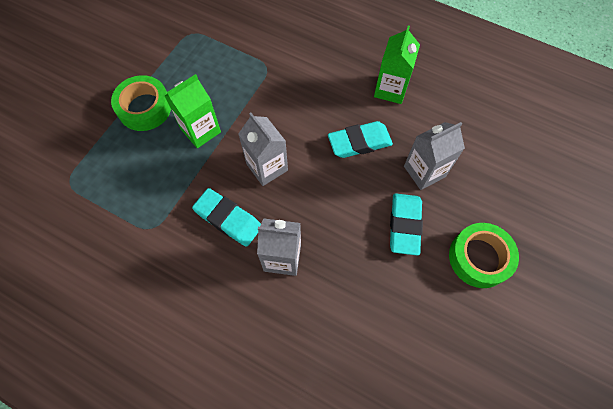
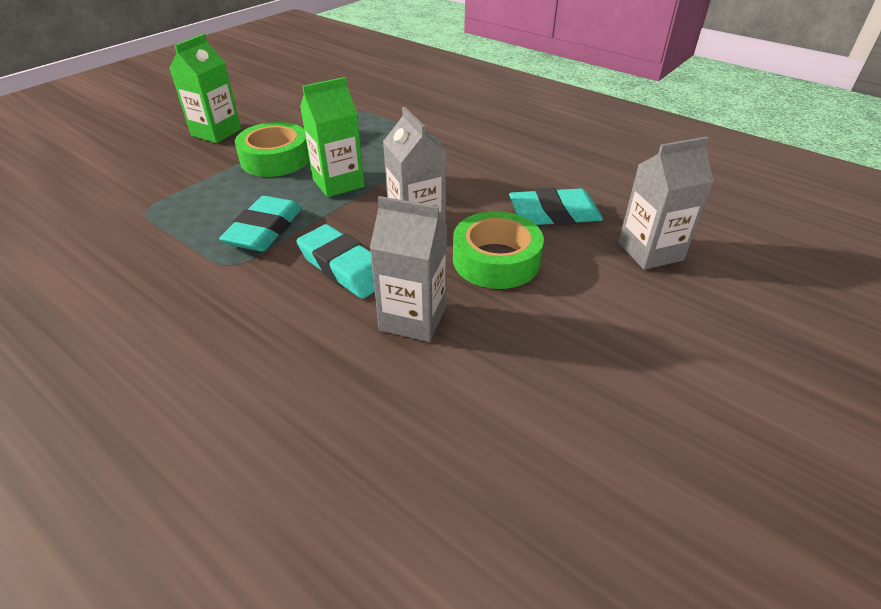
camera: 10 degrees right, 25 degrees down
(390, 89) = (603, 172): green carton -> green carton (216, 132)
(404, 225) = (616, 305): turquoise eraser -> turquoise eraser (265, 230)
(479, 258) = (747, 360): green tape -> green tape (496, 260)

